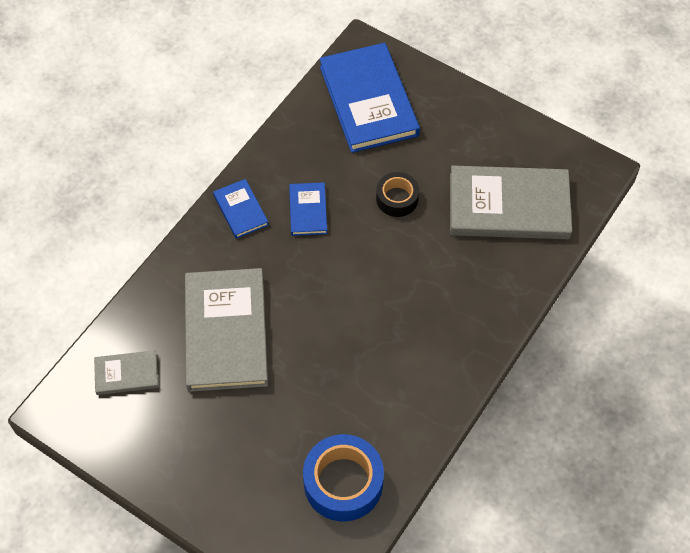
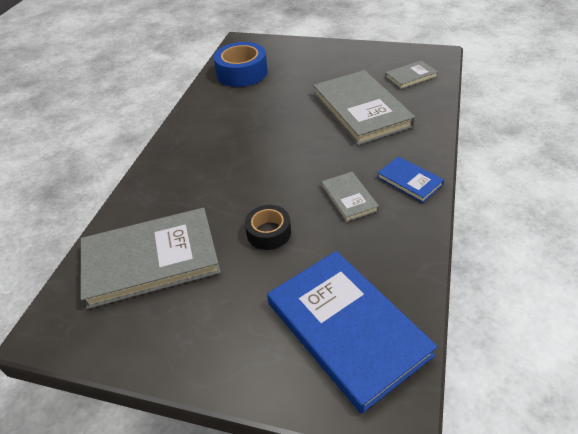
camera: 165 degrees right, 15 degrees down
(308, 210) = (349, 198): blue book -> grey book

